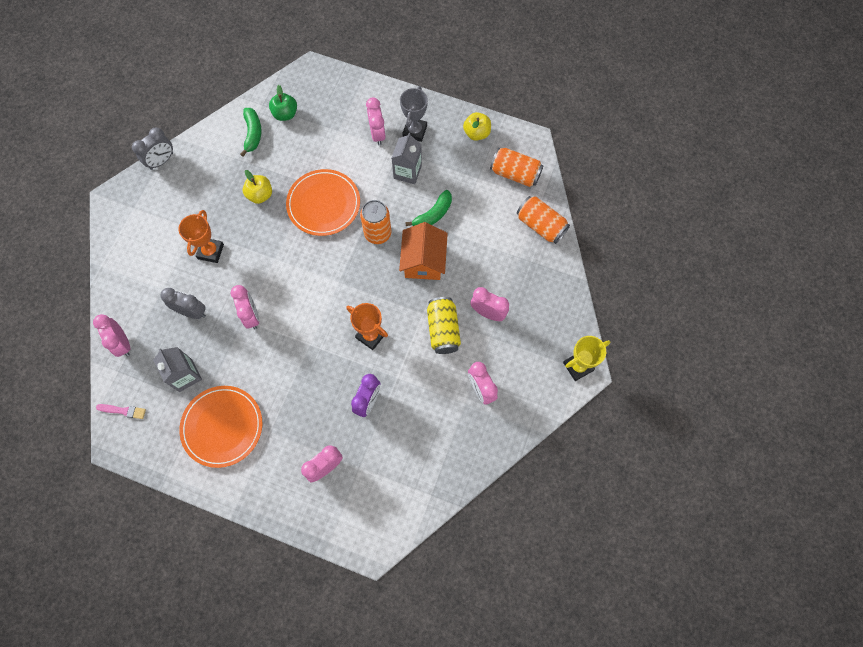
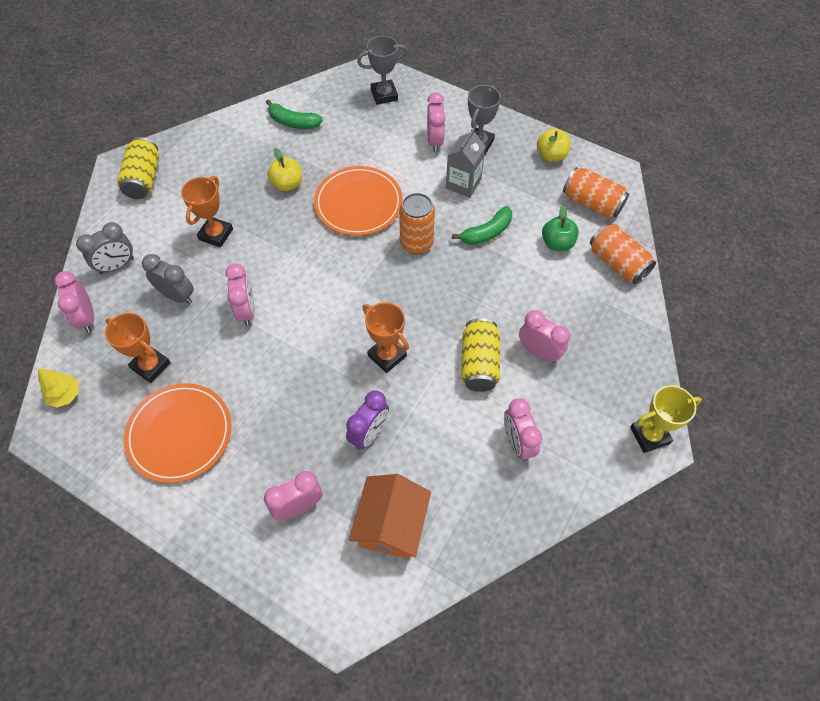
camera: 10 degrees right, 10 degrees down
(123, 411) = (65, 395): pink brush -> yellow tree
(136, 209) = (144, 179): none -> yellow can
(161, 161) = (185, 135): grey clock -> grey clock (117, 265)
(185, 375) = (150, 366): grey carton -> orange trophy
(253, 134) = (293, 122): green banana -> green banana turned 105 degrees clockwise
(285, 114) = (334, 108): green apple -> green apple (557, 243)
(326, 94) = (384, 95): none -> grey trophy
(423, 261) = (467, 281): orange house -> orange house (391, 524)

